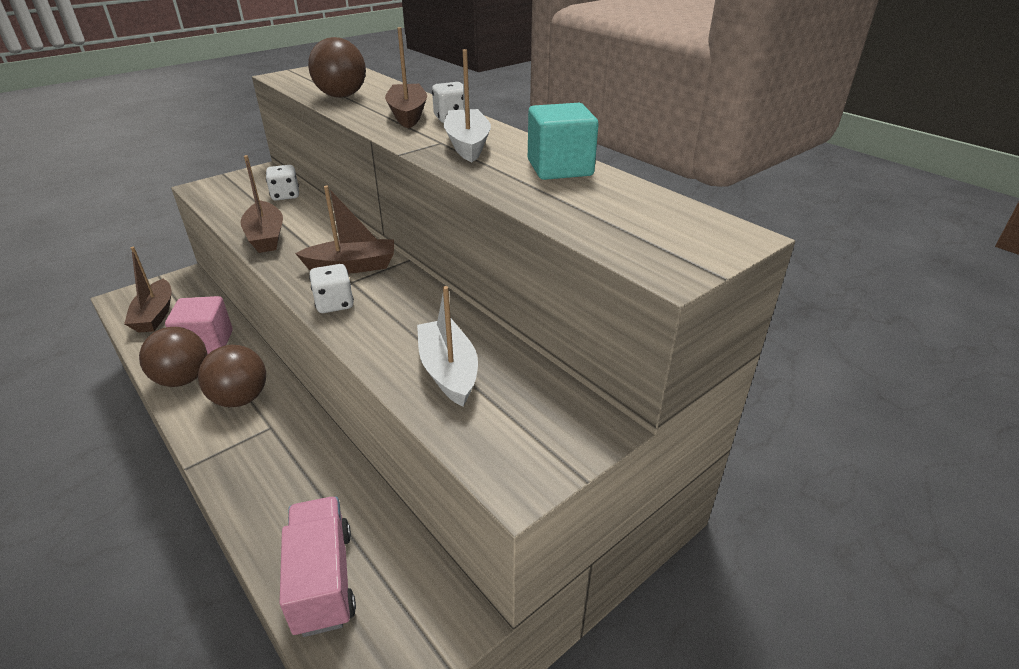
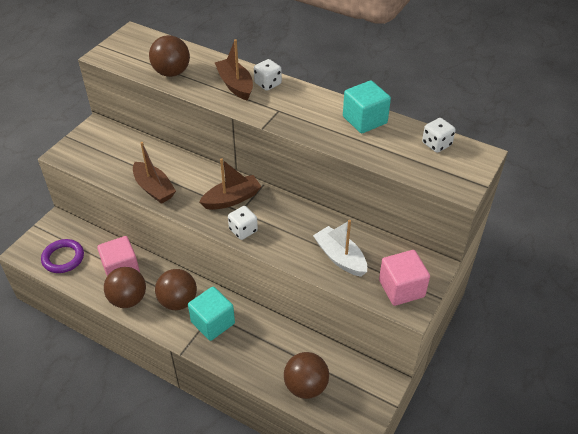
camera: 20 degrees left, 10 degrees up
(155, 315) = (63, 258): brown boat -> purple ring
(262, 439) = (213, 323): none -> turquoise cube
(285, 195) = (135, 147): white dice -> white dice (436, 144)
(323, 580) = (305, 386): pink truck -> brown ball
(467, 145) = (297, 109): white boat -> none
(521, 444) = (401, 288): none -> pink cube

